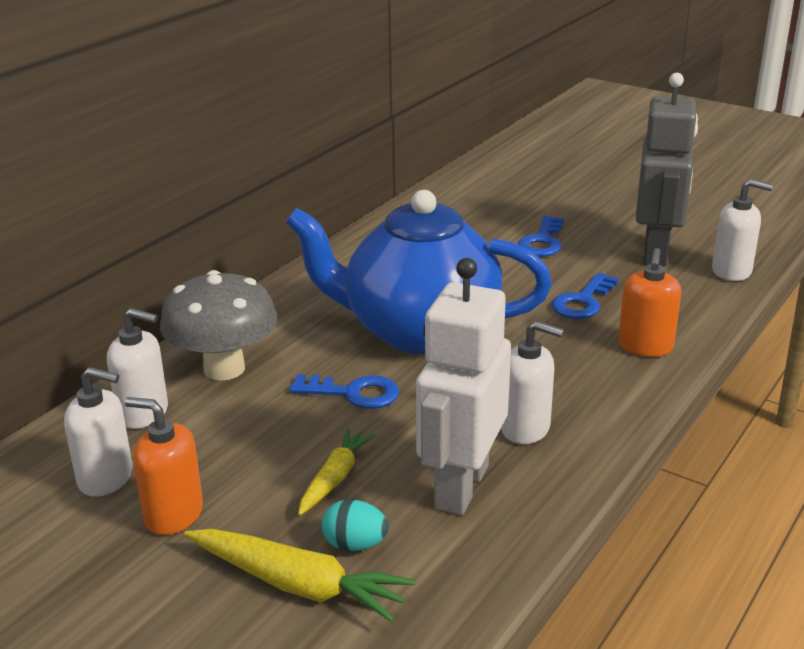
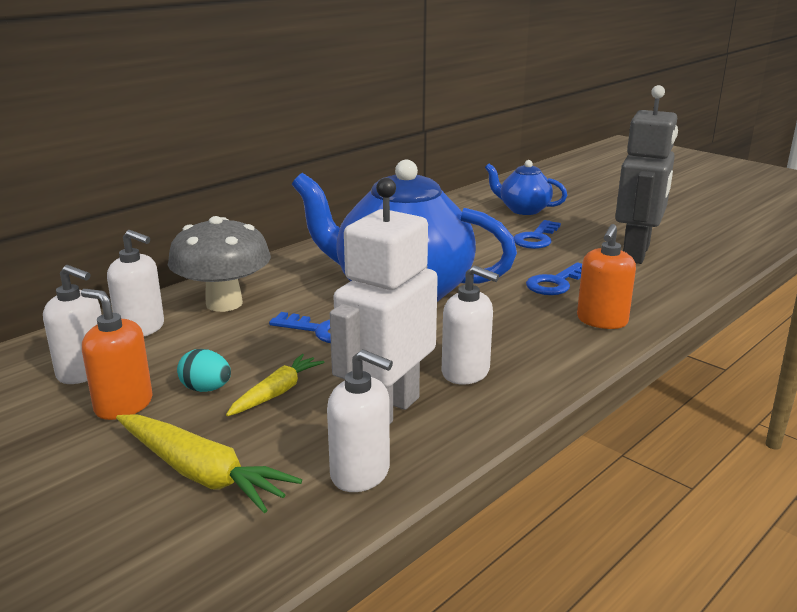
camera: 10 degrees right, 5 degrees down
(355, 545) = (268, 447): turquoise egg -> turquoise egg (206, 389)
(515, 201) = (523, 210): none -> blue teapot
(732, 271) = (703, 272): white soap dispenser -> white soap dispenser (360, 473)

